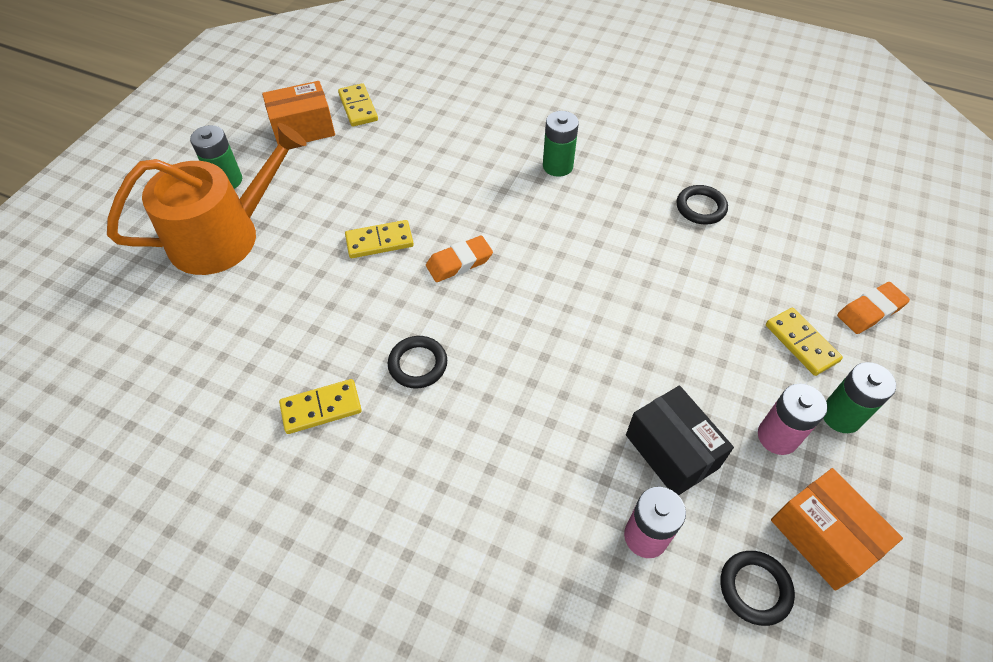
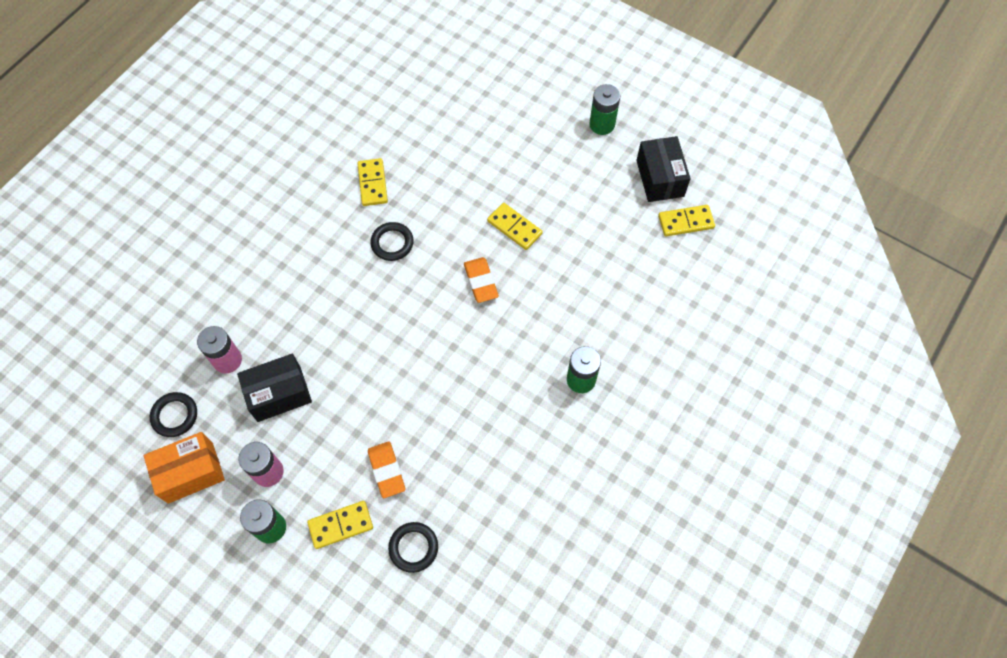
camera: 100 degrees right, 10 degrees up
(225, 235) = (541, 125): orange watering can -> none
(303, 129) = (660, 178): orange box -> black box
(379, 241) = (514, 227): yellow domino -> yellow domino turned 45 degrees counterclockwise
(700, 207) = (505, 494): black ring -> black ring (413, 547)
(870, 311) = (356, 601): orange eraser -> orange eraser (386, 471)

